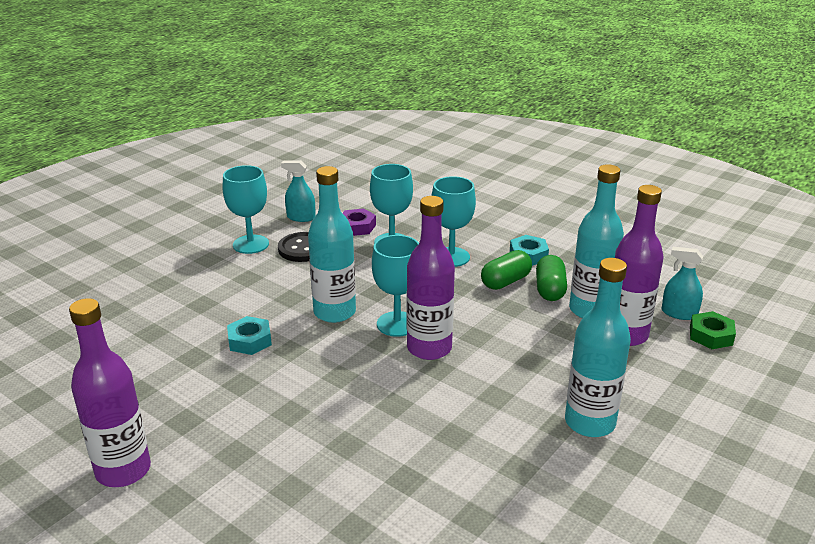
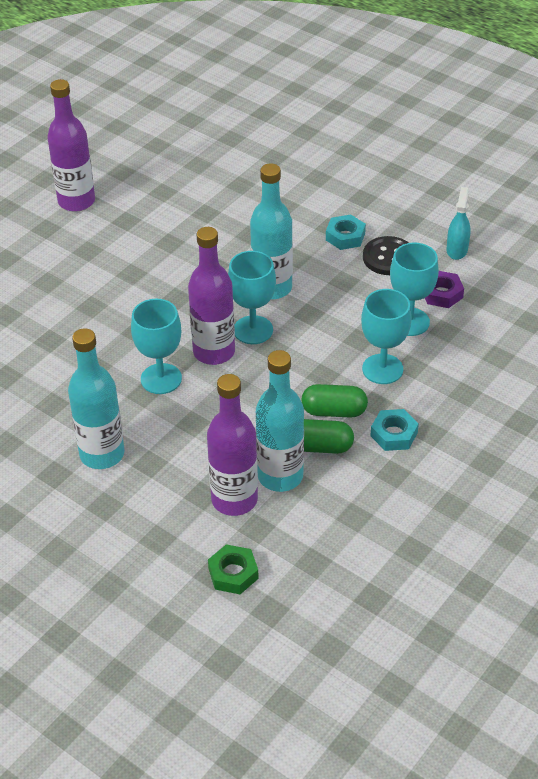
camera: 90 degrees right, 15 degrees up
(250, 341) = (227, 240): turquoise nut -> turquoise nut (345, 236)
(251, 244) = (393, 221): turquoise goblet -> turquoise goblet (161, 379)
(505, 281) = (334, 411): green capsule -> green capsule turned 45 degrees counterclockwise
(679, 313) = (275, 553): turquoise spray bottle -> none

